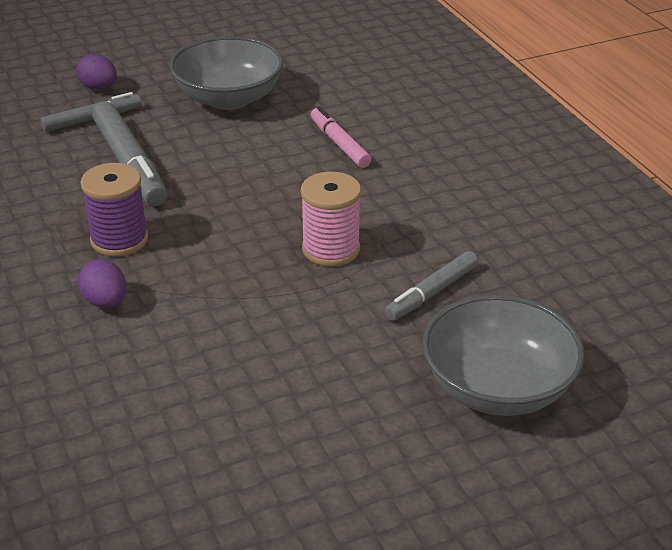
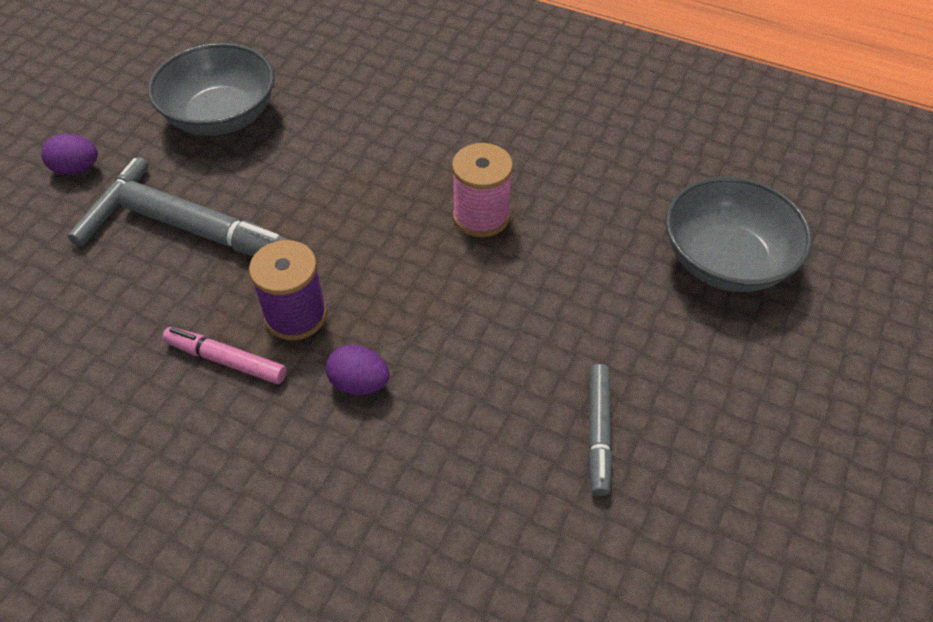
camera: 40 degrees left, 15 degrees up
(339, 144) = (372, 113): pink marker -> pink marker (226, 360)
(431, 293) = (597, 210): grey marker -> grey marker (598, 432)

